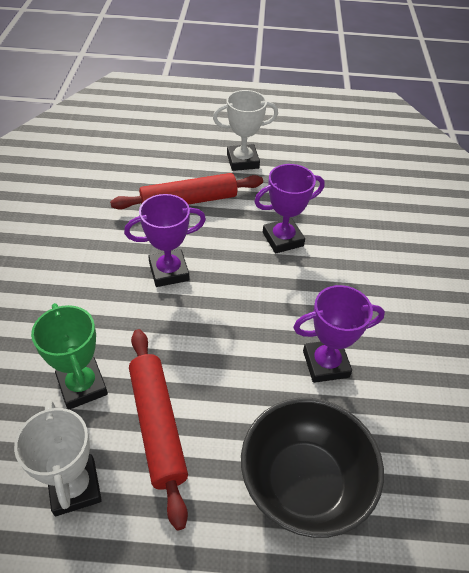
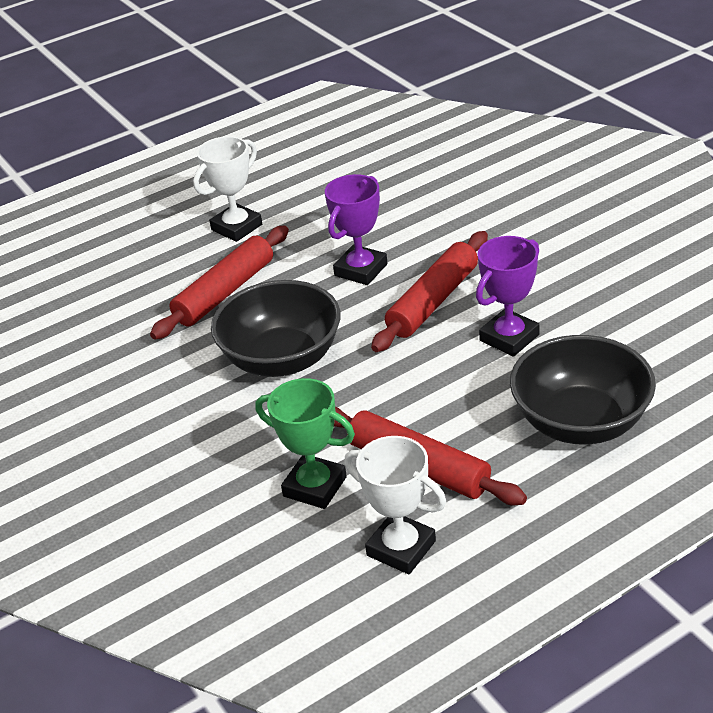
camera: 30 degrees left, 10 degrees down
(169, 271) = (282, 359): purple trophy -> black bowl
(304, 295) = (433, 301): none -> red rolling pin

